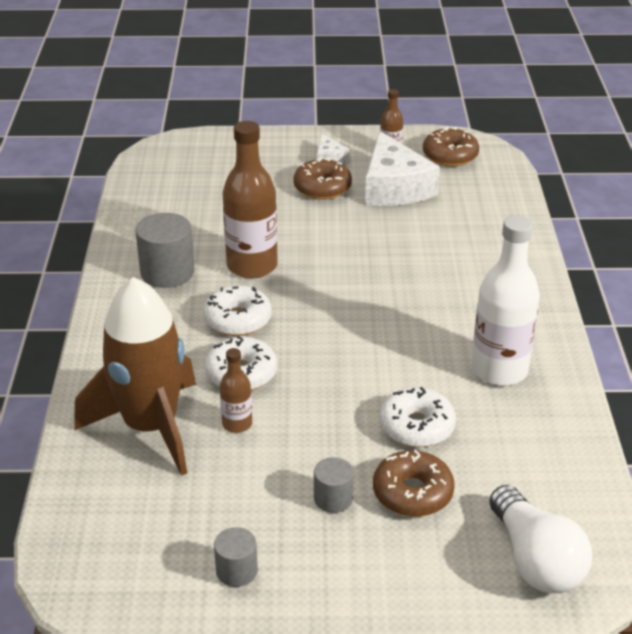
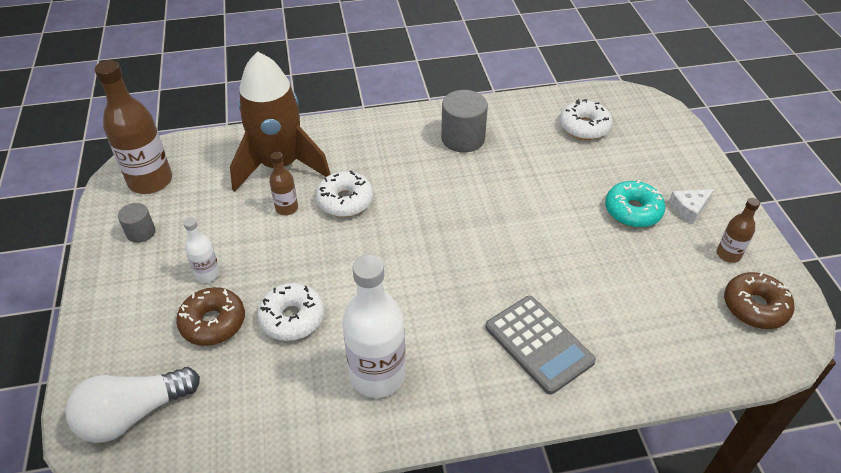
camera: 80 degrees right, 10 degrees up
(238, 320) = (412, 188): white donut -> white donut (584, 127)
(252, 266) = (488, 184): brown bottle -> brown bottle (150, 181)
(322, 188) = (632, 211): brown donut -> turquoise donut
(333, 498) = (208, 274): grey cylinder -> white bottle
(394, 187) = (662, 265): white cheese -> none
(474, 269) = (539, 344): none -> grey calculator

